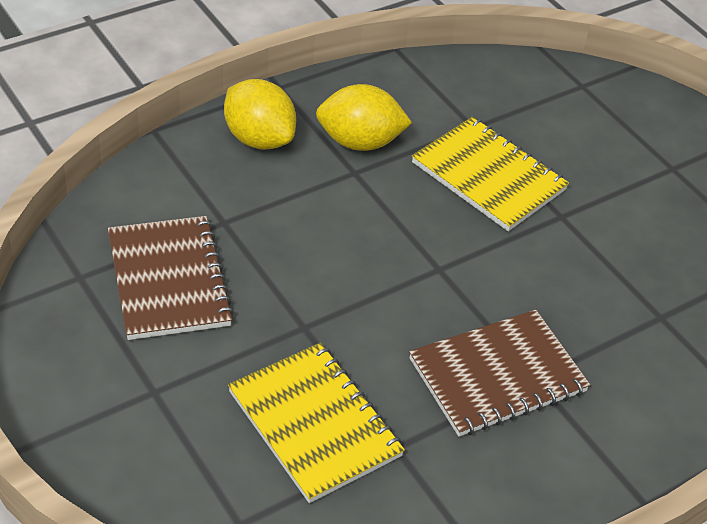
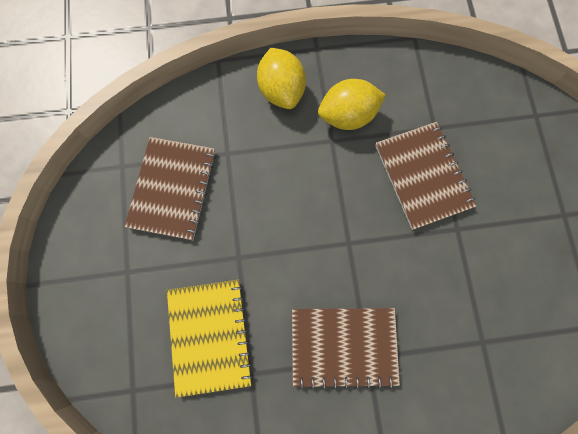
camera: 30 degrees right, 30 degrees up
(359, 142) = (348, 115): yellow lemon -> yellow lemon turned 45 degrees counterclockwise
(488, 176) = (423, 176): yellow notebook -> brown notebook

